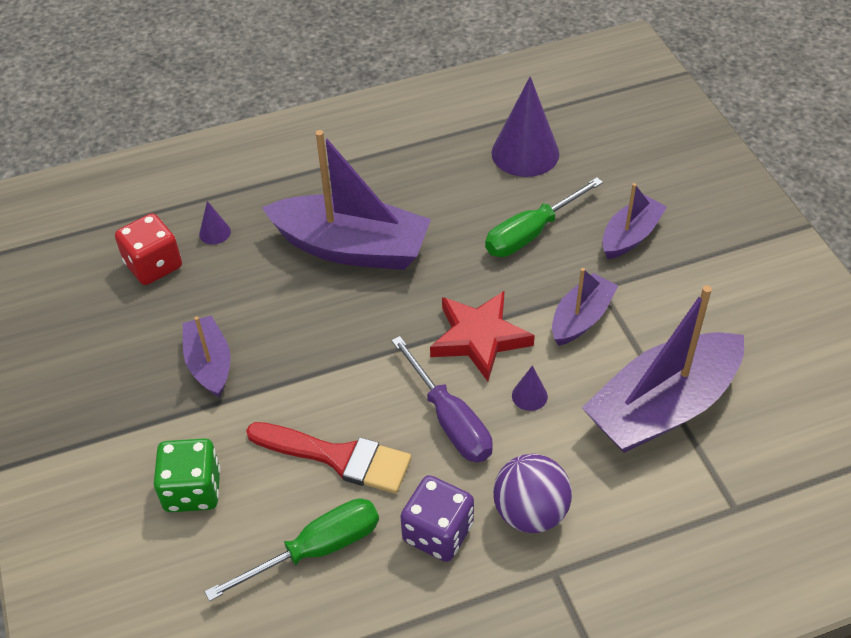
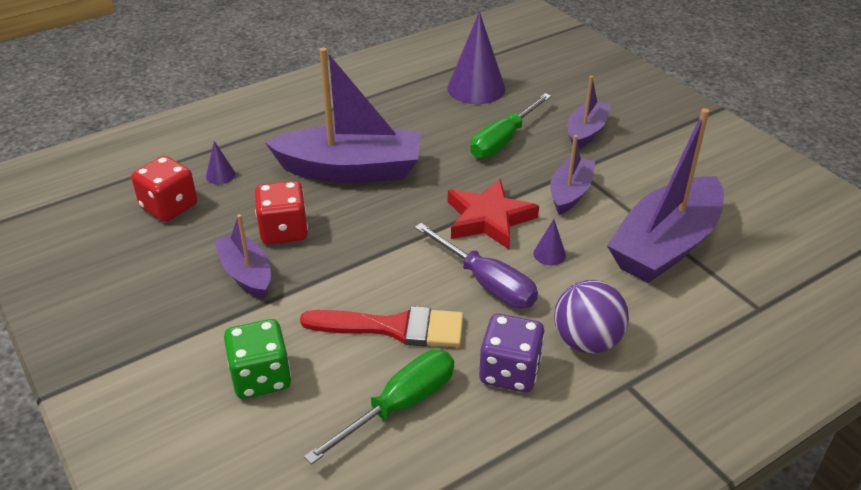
camera: 15 degrees left, 10 degrees down
(260, 316) = (284, 231): none -> red dice

